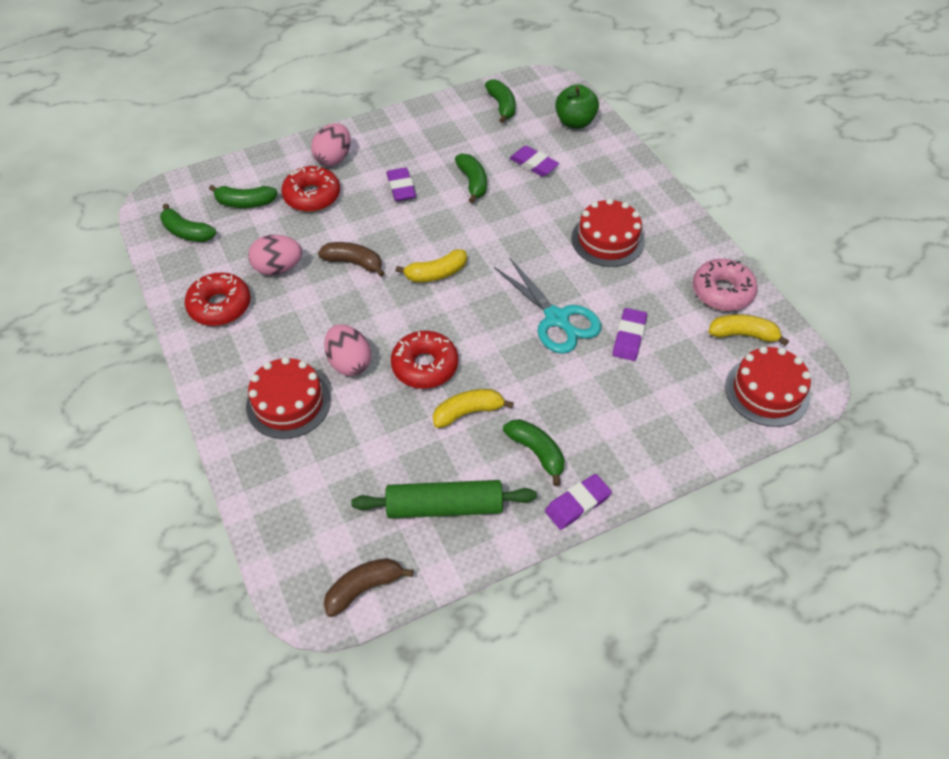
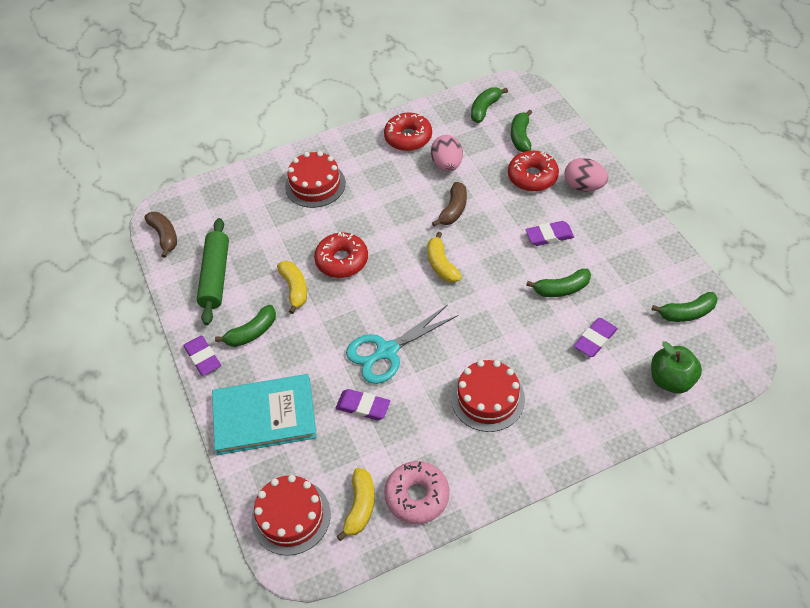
camera: 95 degrees right, 0 degrees up
(349, 363) = (349, 215): pink egg -> none
(652, 427) = (264, 416): none -> turquoise book

